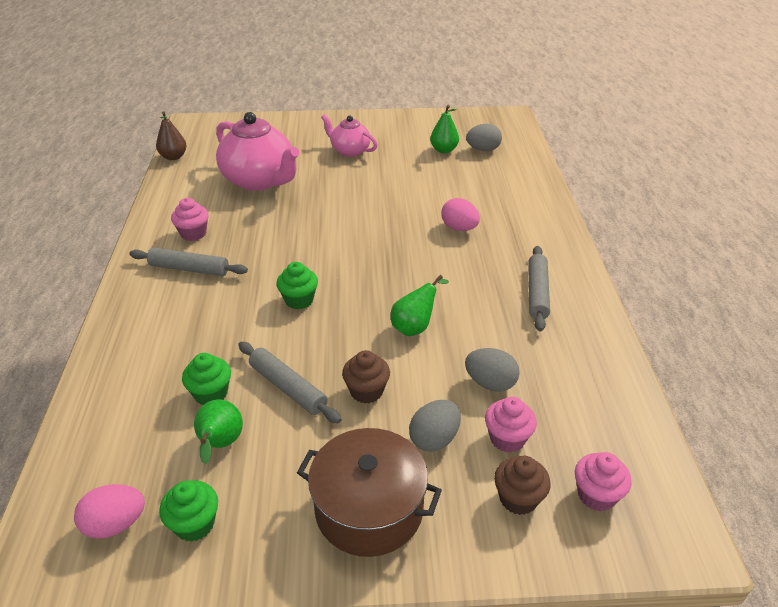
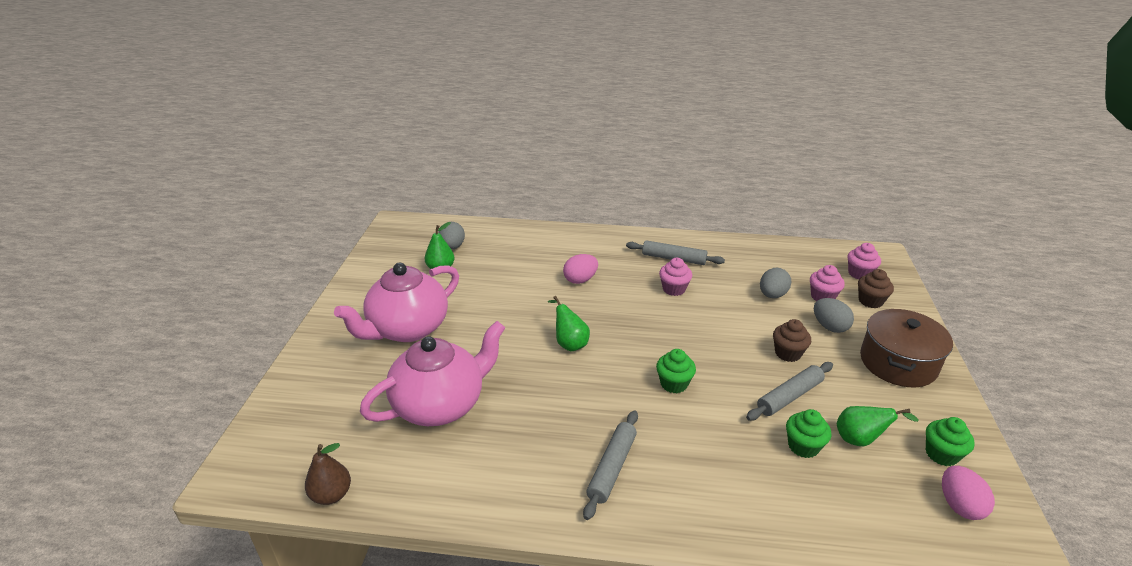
camera: 80 degrees left, 5 degrees down
(193, 234) = (541, 466): pink cupcake -> pink cupcake (674, 289)
(350, 151) = (407, 329): pink teapot -> pink teapot, size x1.77
(415, 327) = (712, 320): green pear -> green pear (569, 343)

